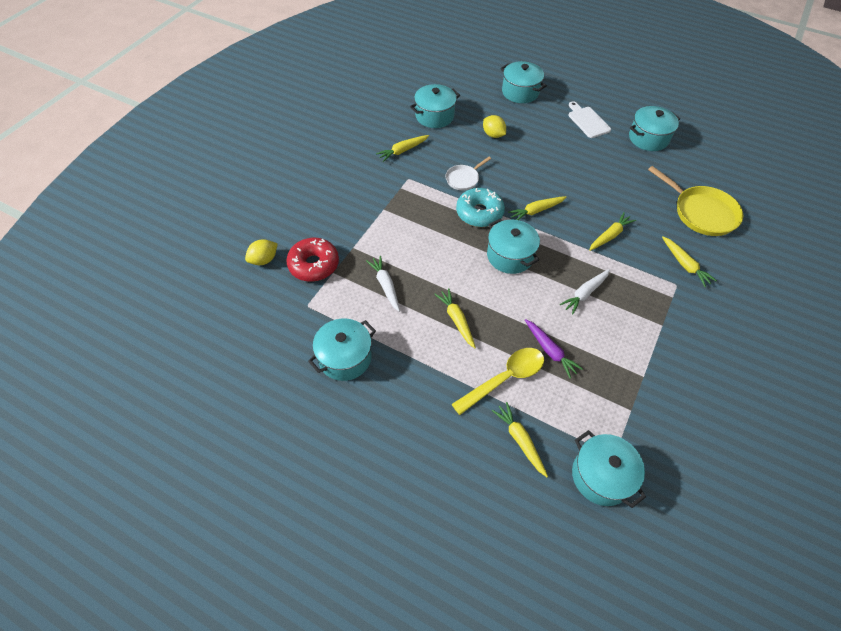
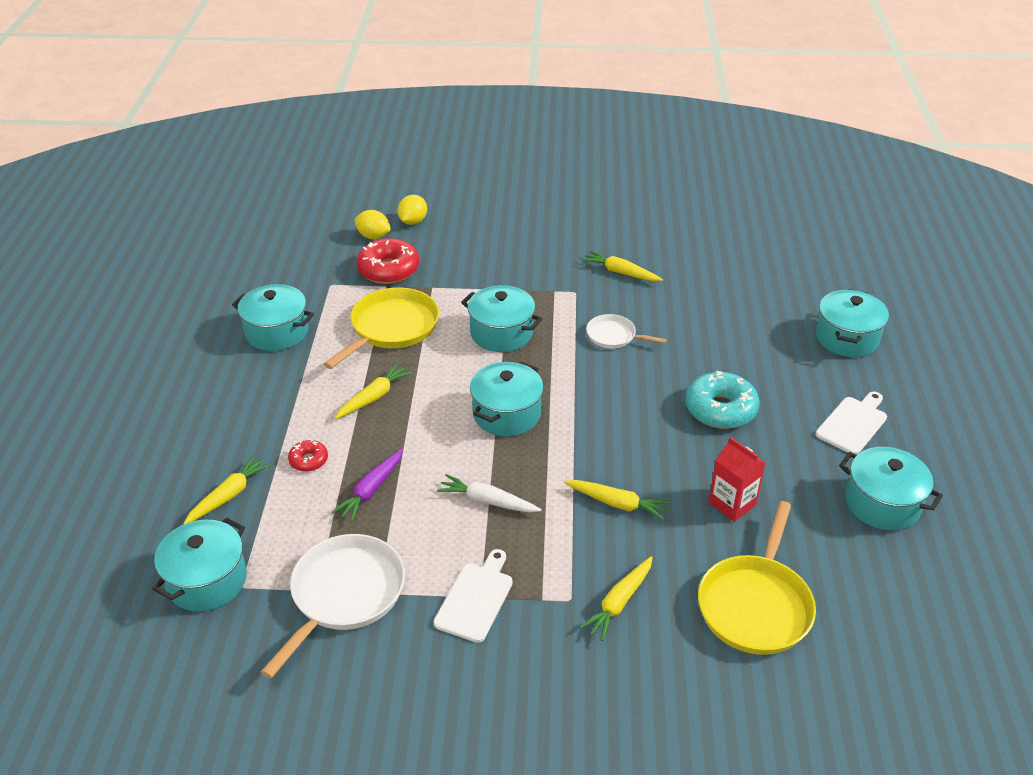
camera: 65 degrees right, 15 degrees down
(385, 285) = (391, 328): white carrot -> yellow pan
(434, 116) = (712, 277): turquoise pot -> turquoise pot (501, 333)
(479, 213) = (562, 367): turquoise donut -> turquoise donut (720, 409)
(493, 135) = (725, 338): yellow lemon -> yellow lemon (413, 221)
(504, 379) = (308, 460): yellow spoon -> red donut
(536, 211) = (608, 417): yellow carrot -> none
(628, 190) = (732, 504): none -> red carton
(640, 395) = (344, 595): none -> white pan
(663, 328) = (475, 598): none -> white cutting board

